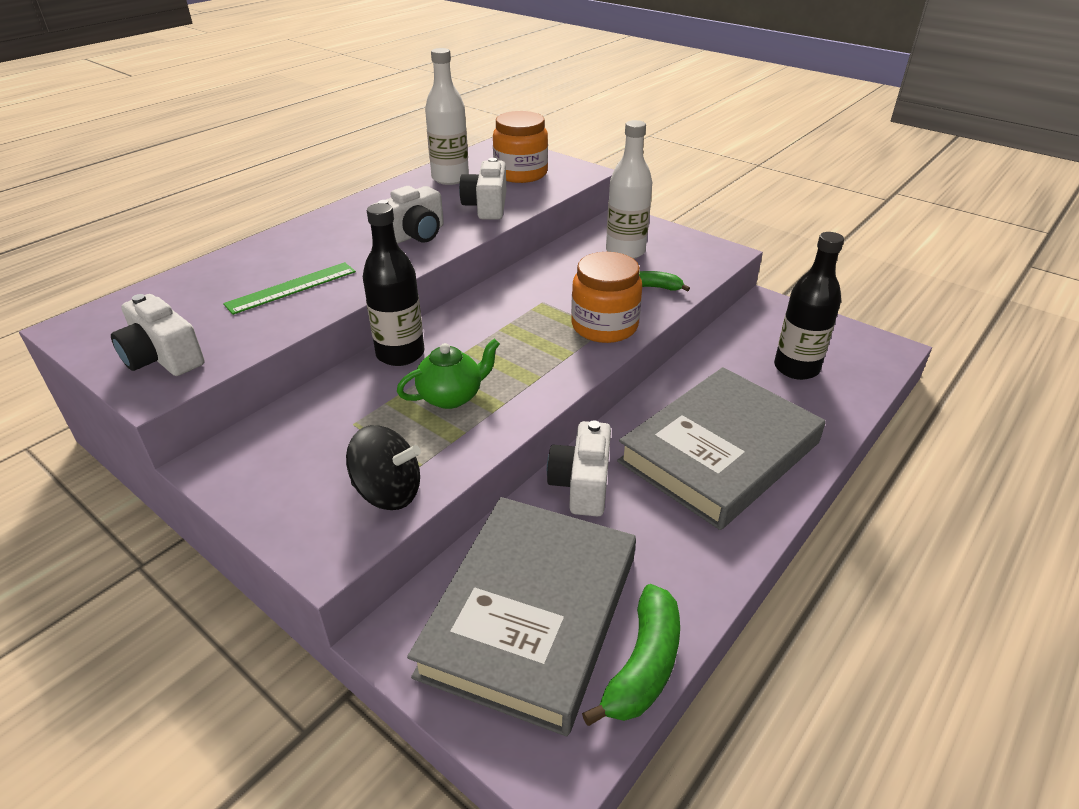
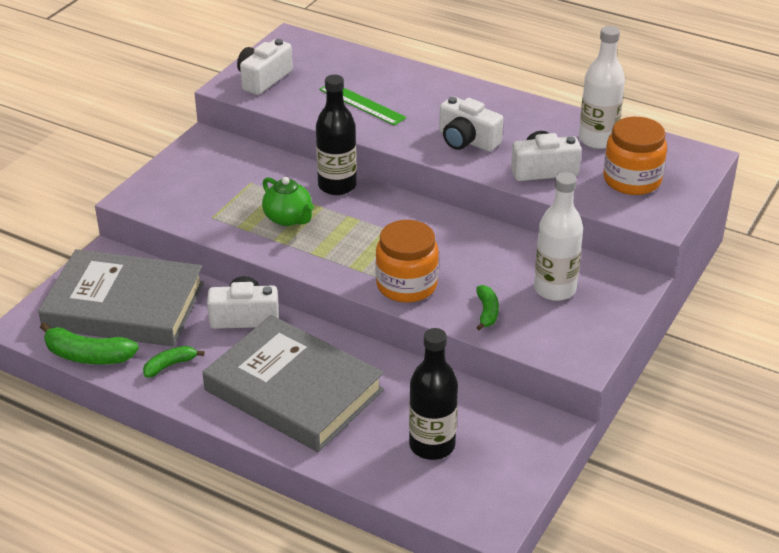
camera: 80 degrees right, 0 degrees up
(388, 492) = (185, 210): black spinning top -> none
(671, 564) = (170, 365): none -> green banana

